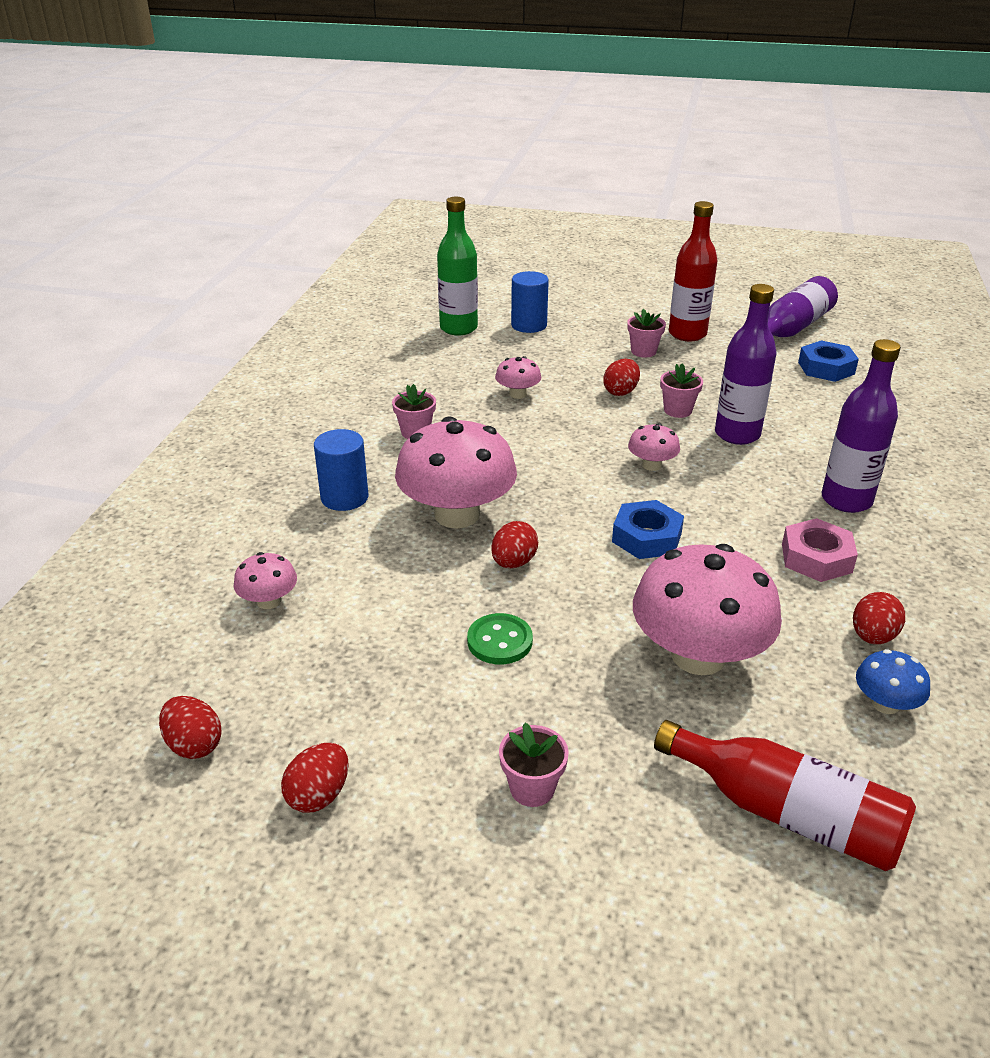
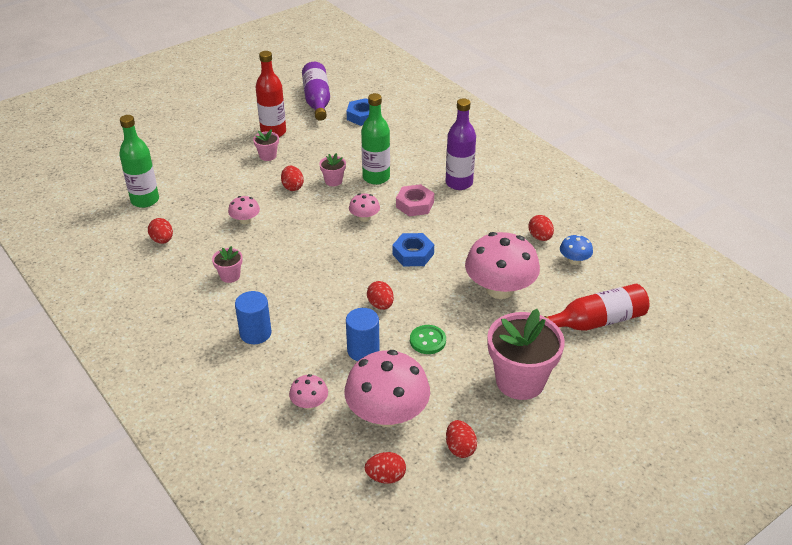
camera: 50 degrees left, 5 degrees up
(414, 367) = (162, 240): none -> red egg
(457, 514) = (321, 302): pink mushroom -> pink mushroom (387, 414)
(529, 325) = (182, 175): blue cylinder -> blue cylinder (363, 350)
(532, 788) = (520, 381): pink flower pot -> pink flower pot, size x2.20
(737, 434) = (376, 177): purple bottle -> green bottle
(816, 558) = (482, 218): pink nut -> pink nut (415, 204)

